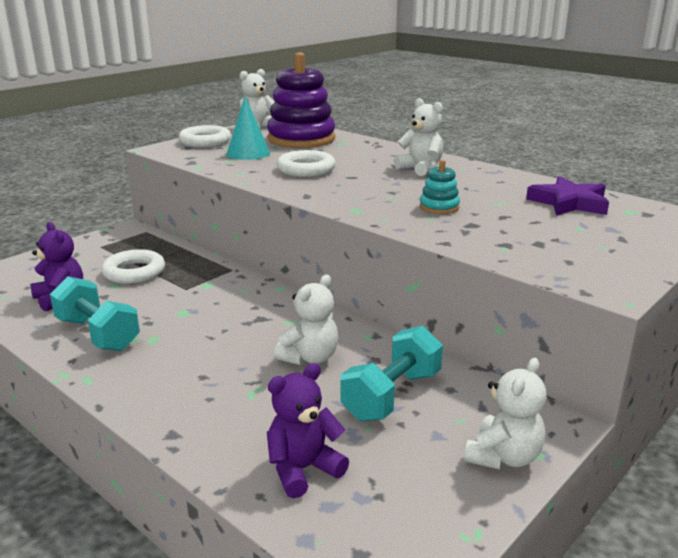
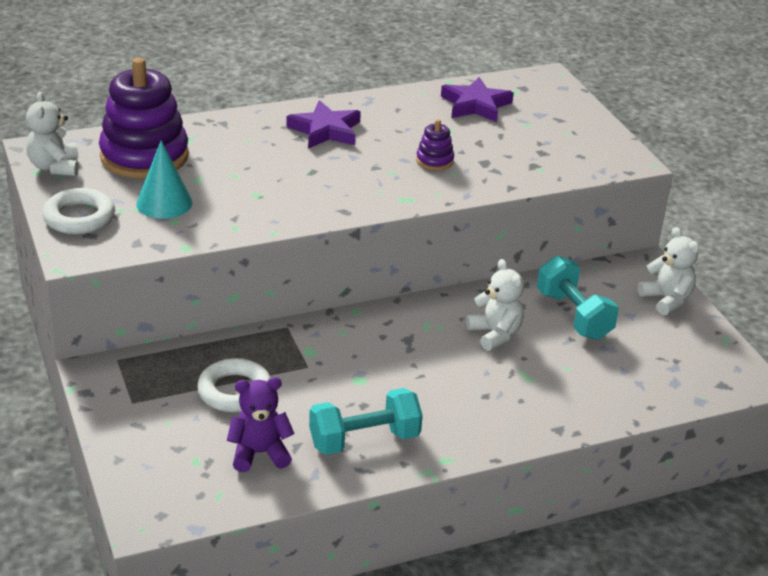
camera: 65 degrees left, 10 degrees up
(303, 469) = (634, 381): purple teddy bear -> none
(306, 169) = (263, 187): white ring -> none
(420, 169) = (325, 130): white teddy bear -> purple star
(439, 207) = (434, 160): turquoise stacking toy -> purple stacking toy

